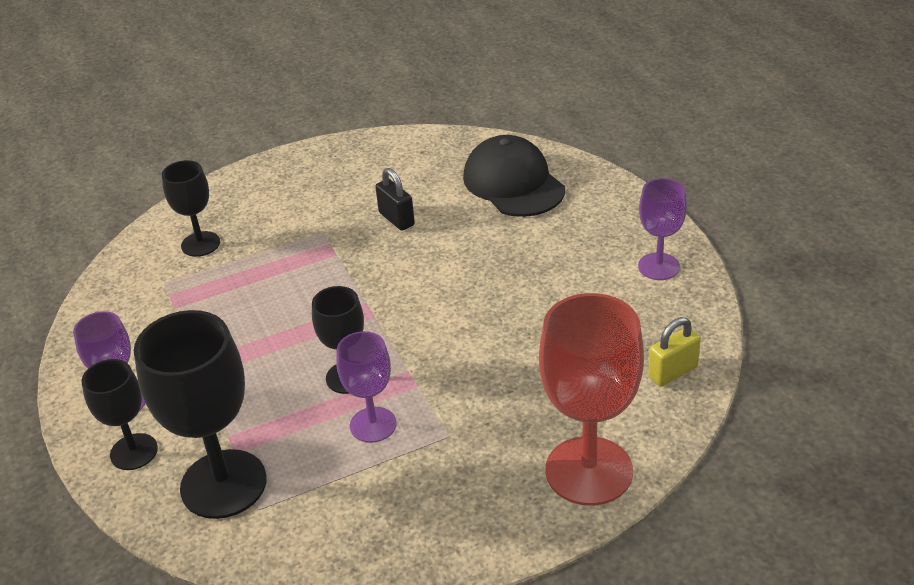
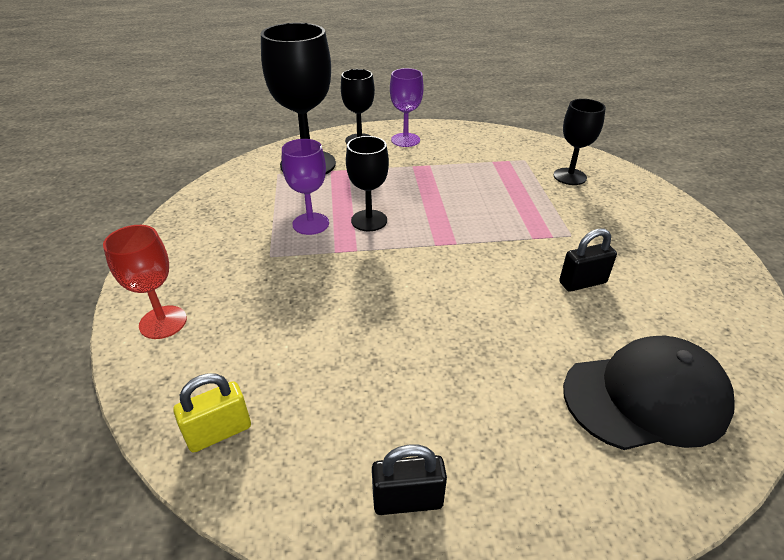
camera: 105 degrees right, 0 degrees up
(589, 471) = (163, 322): red goblet -> red goblet, size x0.57
(658, 266) = (407, 500): purple goblet -> black padlock
(672, 372) = (219, 432): yellow padlock -> yellow padlock turned 75 degrees clockwise

